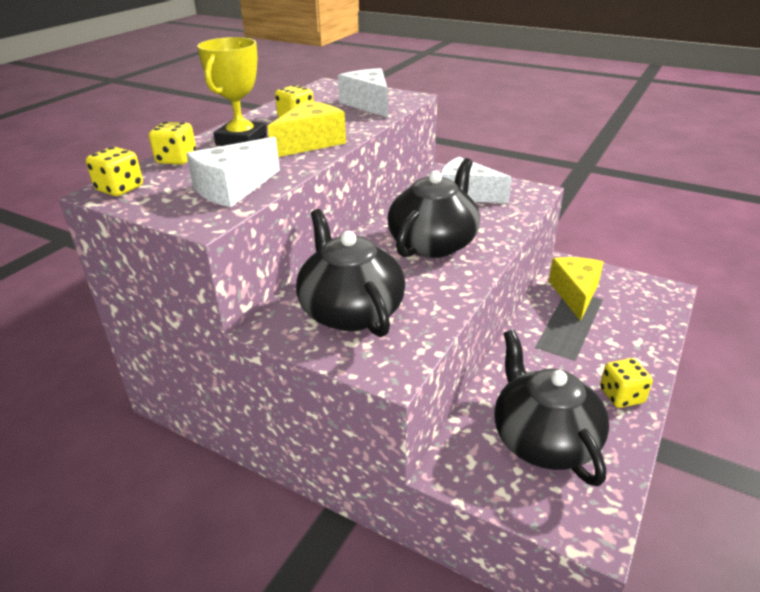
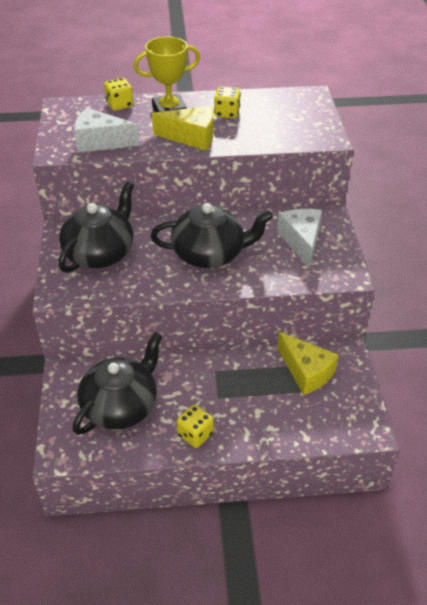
camera: 55 degrees right, 10 degrees up
(120, 189) = (67, 108): yellow dice -> none
(368, 104) = (290, 129): white cheese -> none
(575, 293) = (306, 372): yellow cheese -> yellow cheese turned 75 degrees clockwise

